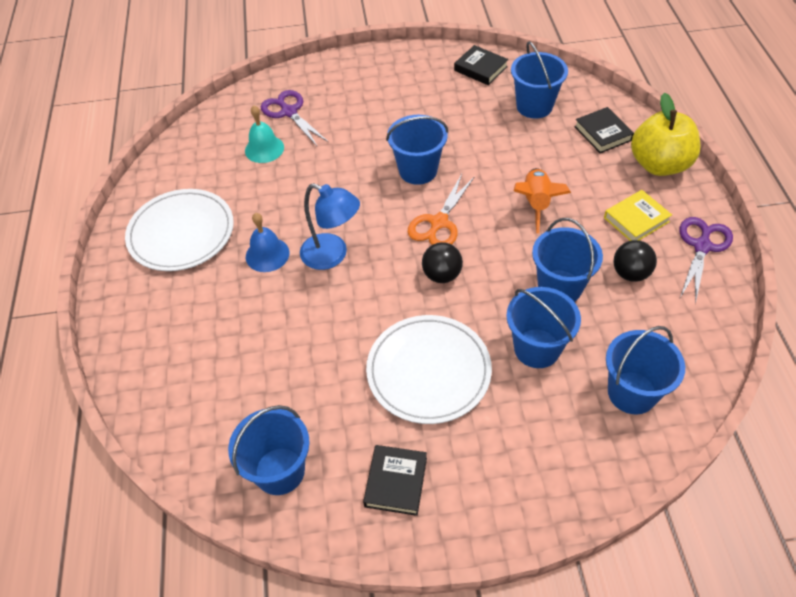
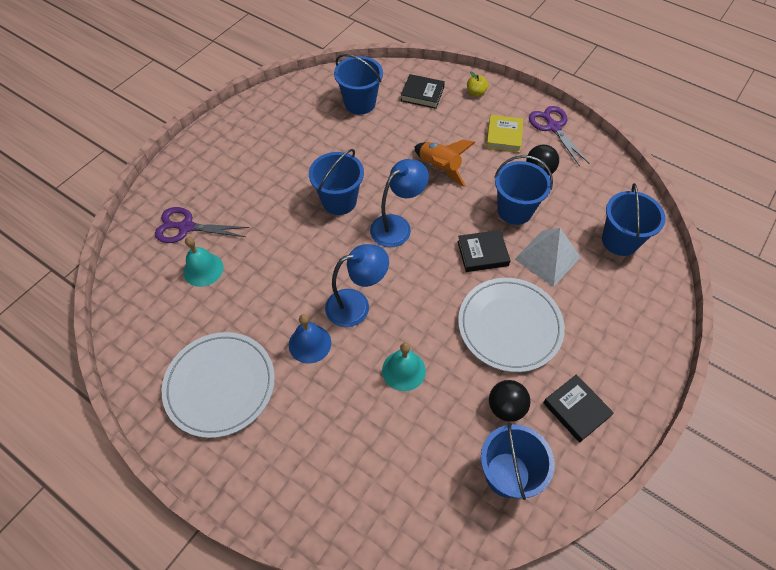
camera: 50 degrees left, 5 degrees up
(305, 329) = (403, 370): none -> turquoise bell
(439, 222) = (397, 226): orange scissors -> blue lamp
(442, 275) = (441, 259): black ball -> black ball (506, 407)
(480, 68) = (292, 99): black book -> black book (482, 253)
(537, 348) = (547, 258): blue bucket -> white pyramid
(659, 165) = (476, 93): yellow apple -> yellow apple, size x0.42

